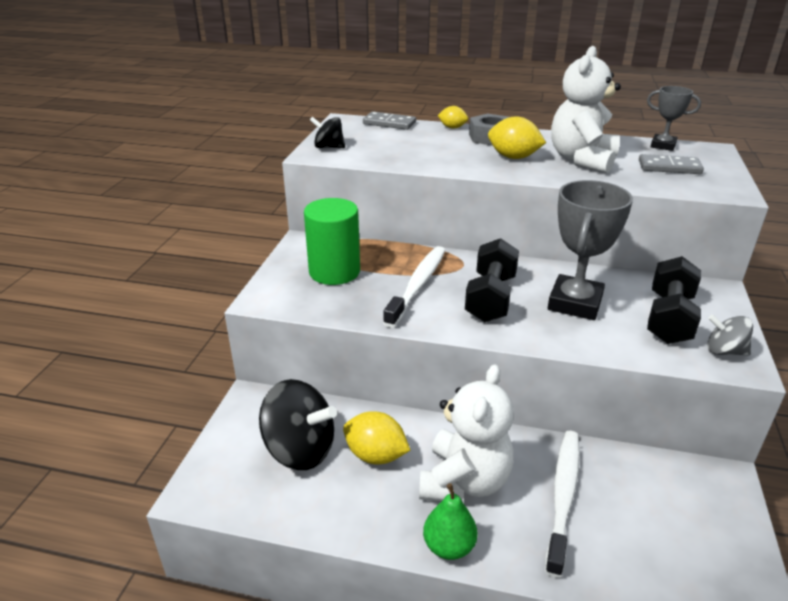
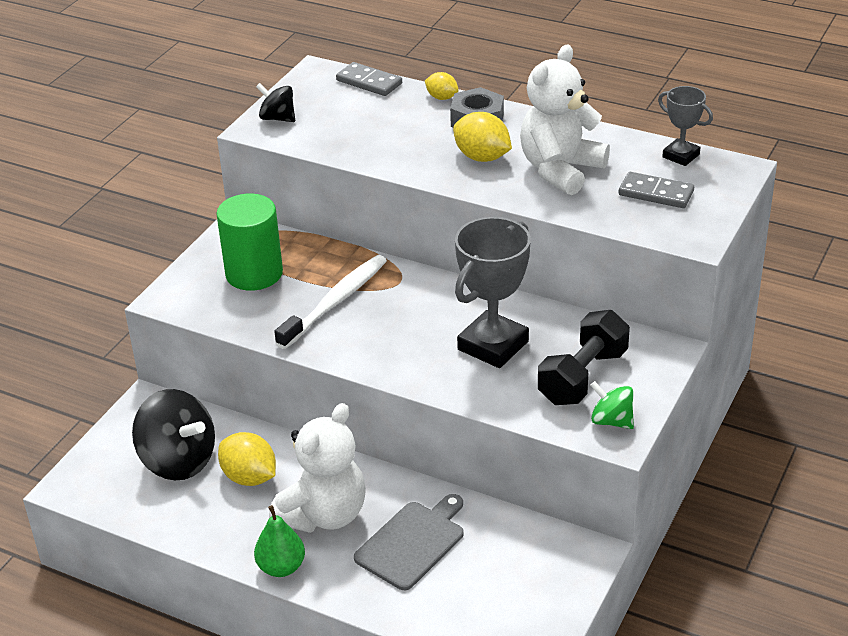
camera: 15 degrees right, 5 degrees up
(490, 298) = (405, 327): black dumbbell -> none
(563, 496) = (412, 543): white toothbrush -> grey cutting board
(724, 351) = (611, 421): grey spinning top -> green spinning top

